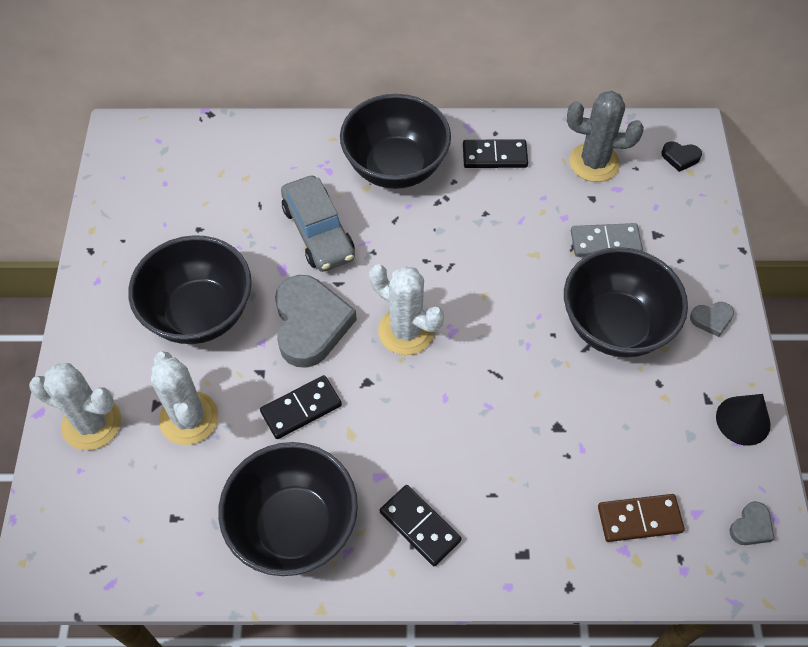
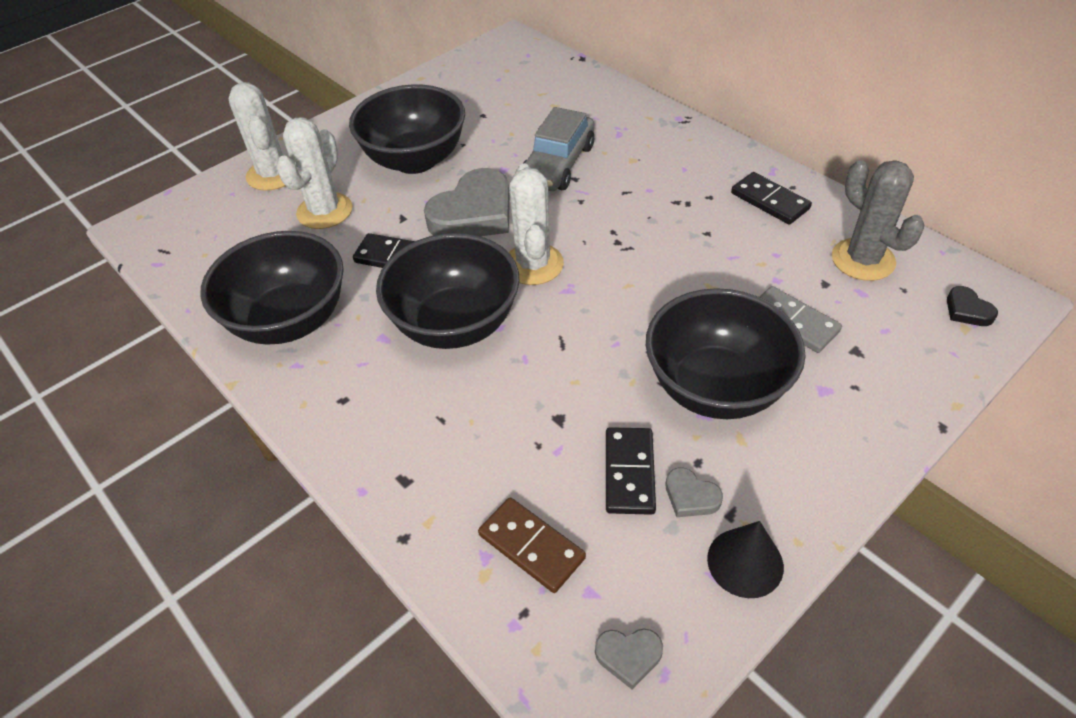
camera: 50 degrees right, 10 degrees down
(395, 167) = (673, 160): black bowl -> black bowl (455, 324)
(420, 526) = (362, 392): black domino -> black domino (629, 472)
(711, 319) = (825, 456): grey heart -> grey heart (690, 496)

